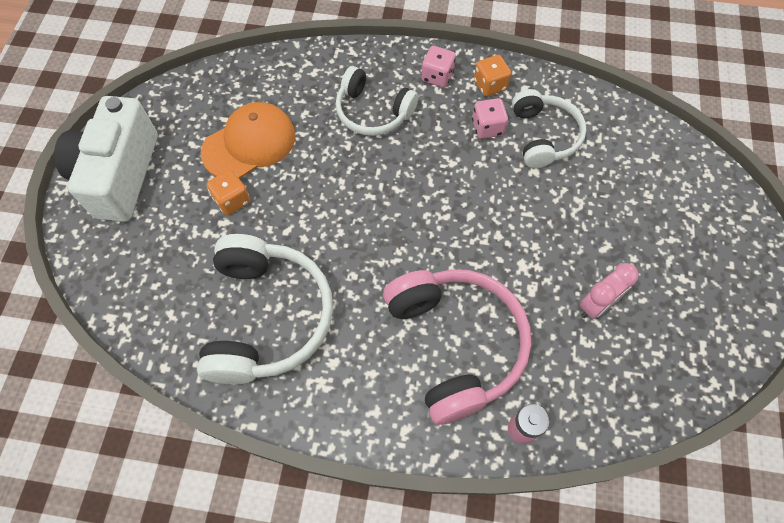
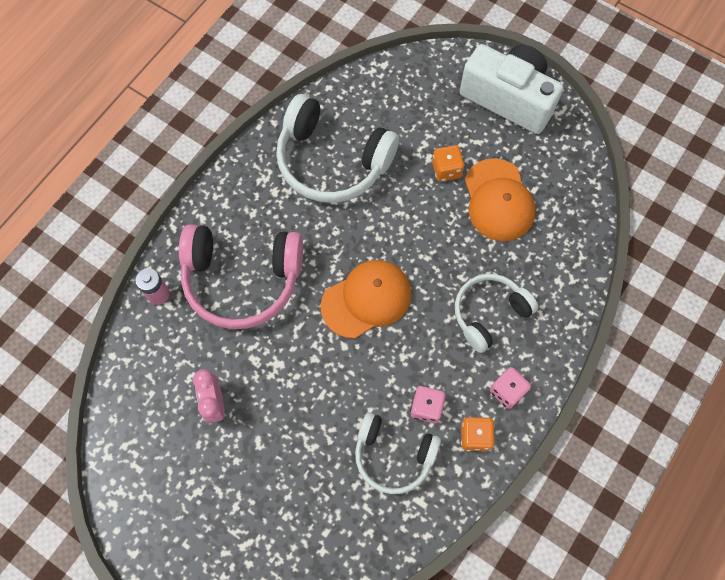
camera: 115 degrees right, 5 degrees up
(413, 215) = (366, 299): none -> orange cap

